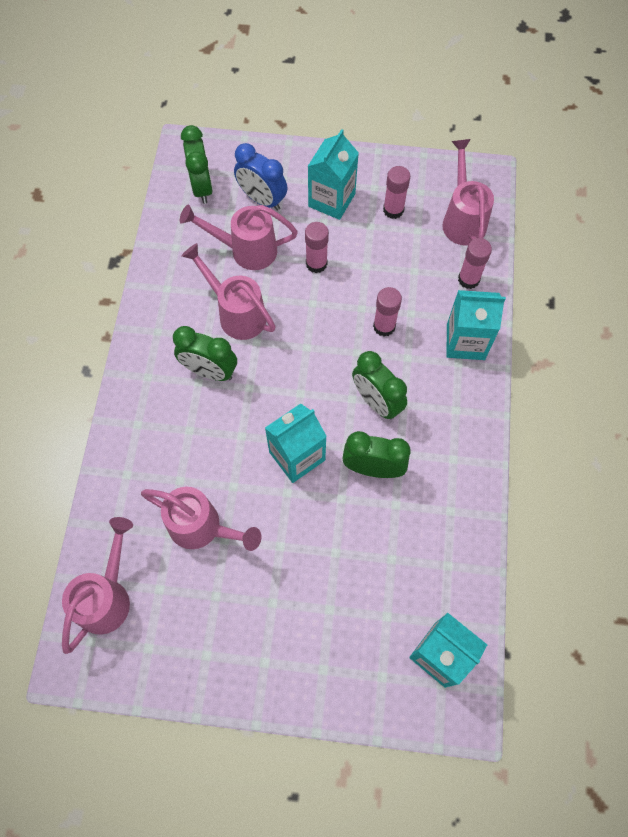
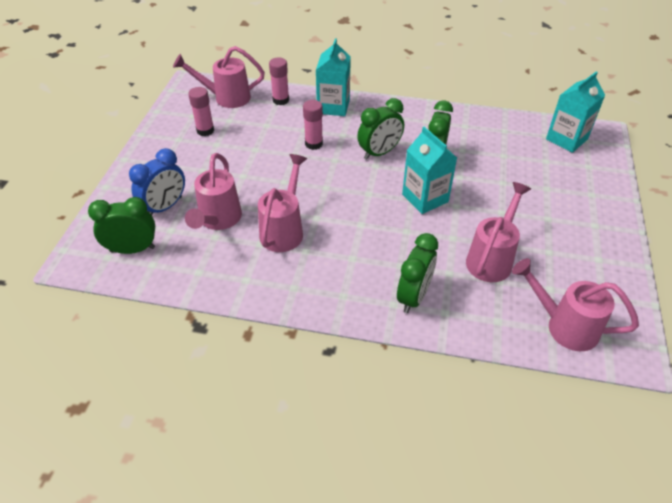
camera: 85 degrees left, 20 degrees down
(210, 371) = (342, 249): green clock -> green clock (413, 296)
(236, 313) = (284, 229): pink watering can -> pink watering can turned 150 degrees clockwise
(316, 264) = (245, 176): pink glue stick -> none
(331, 200) = (182, 163): turquoise carton -> none

